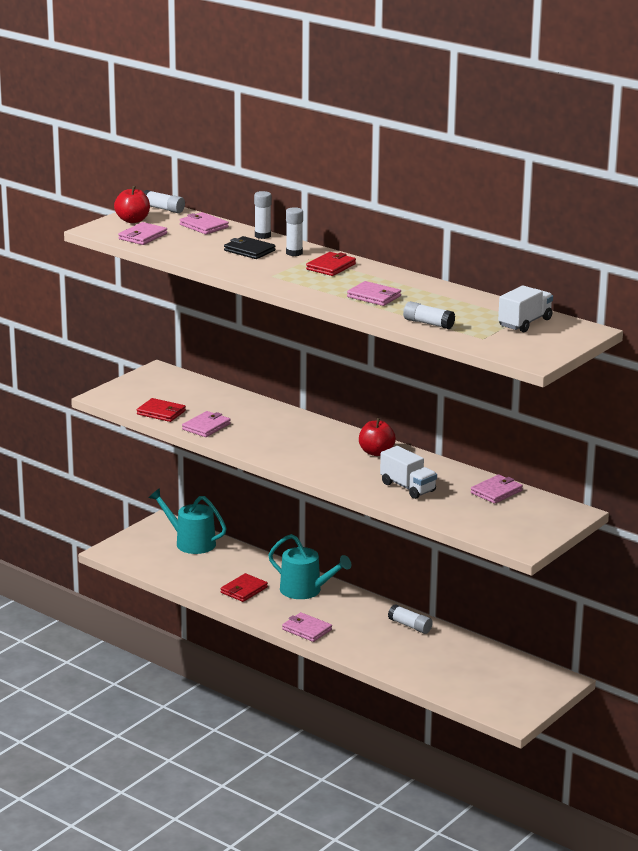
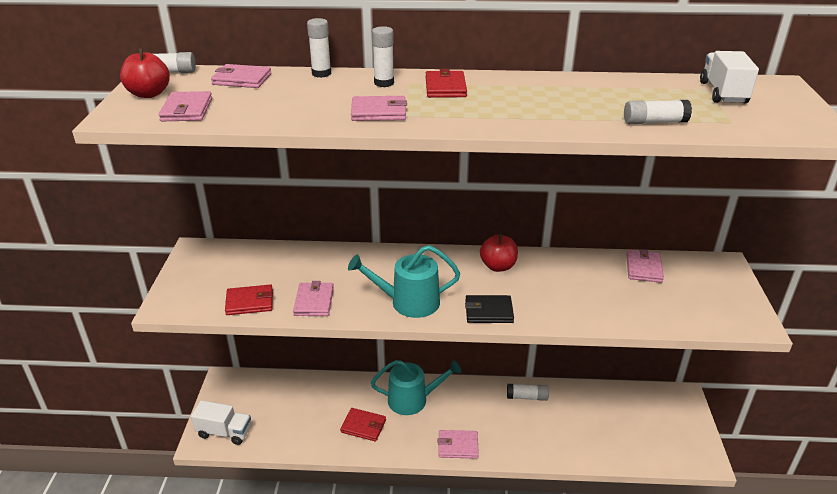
camera: 35 degrees left, 10 degrees up
(191, 542) = (269, 392): turquoise watering can -> turquoise watering can (409, 302)
(244, 590) = (363, 426): red wallet -> red wallet turned 75 degrees counterclockwise
(249, 250) = (334, 93): black wallet -> black wallet (488, 311)
(374, 296) = (546, 108): pink wallet -> pink wallet (379, 112)
(408, 487) = (576, 296): white truck -> white truck (224, 432)

